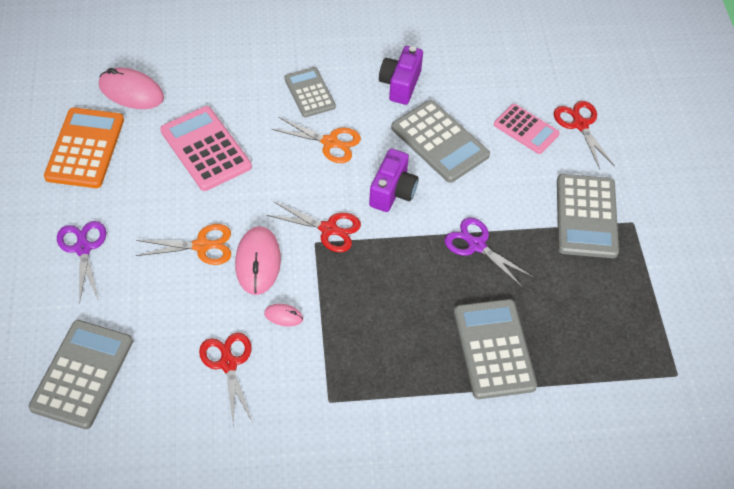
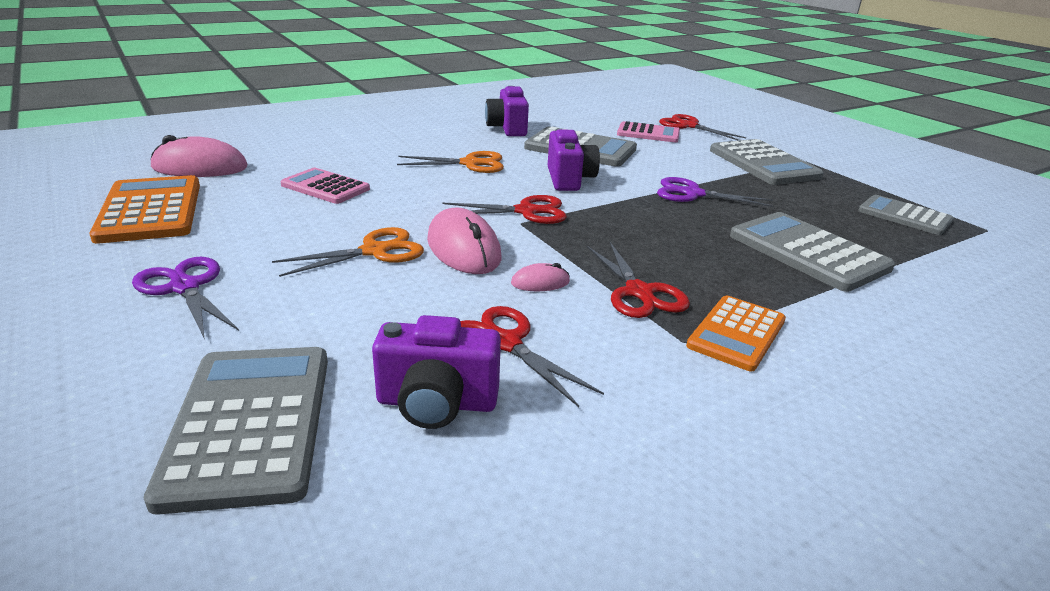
camera: 25 degrees left, 25 degrees down
(170, 395) = (437, 403): none -> purple camera
(205, 149) = (325, 187): pink calculator -> pink calculator, size x0.65
(309, 93) = (420, 142): grey calculator -> grey calculator (904, 216)
(337, 348) = (639, 292): none -> red scissors
(365, 407) = (736, 333): none -> orange calculator

